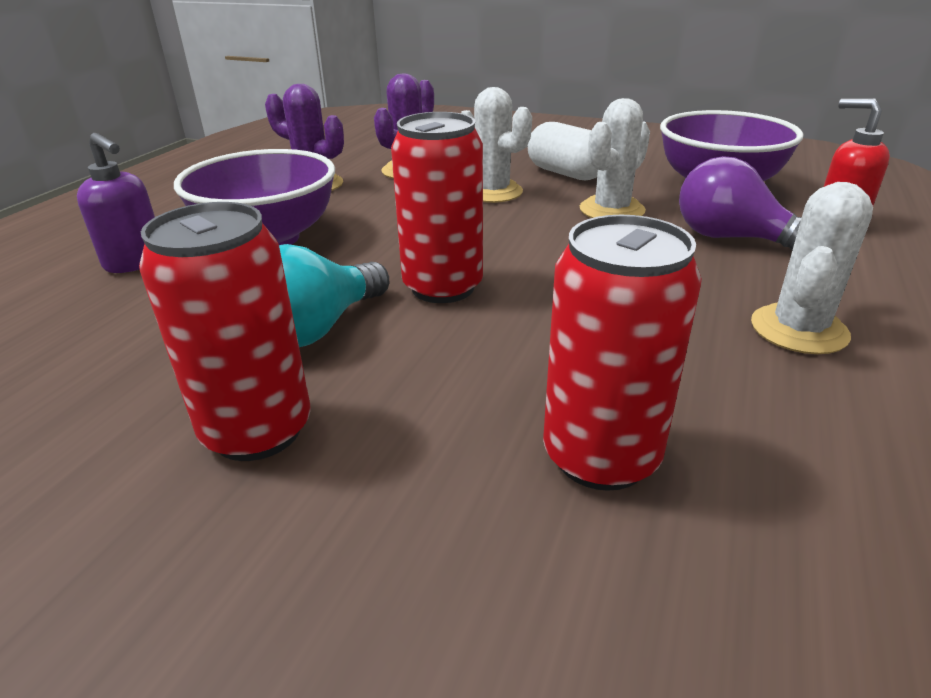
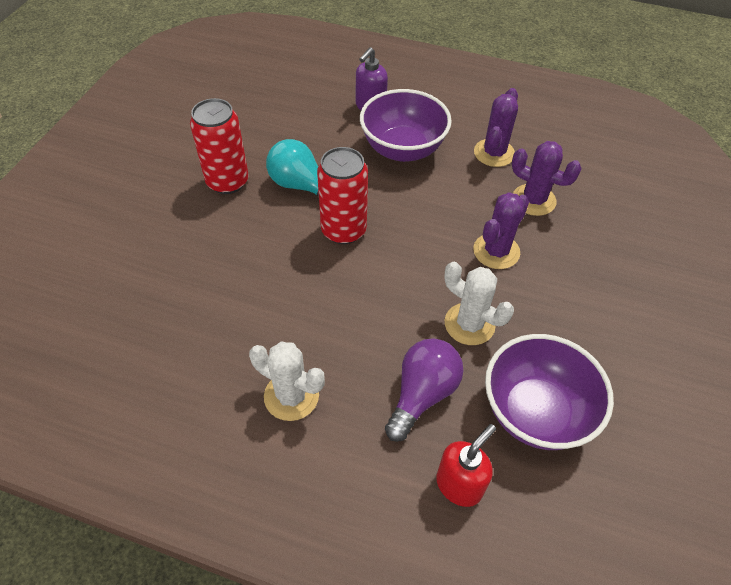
camera: 85 degrees right, 20 degrees up
(492, 192) = (496, 251): white cactus -> purple cactus
(566, 173) = (549, 300): white capsule -> none
(600, 456) = (197, 288): red can -> none

